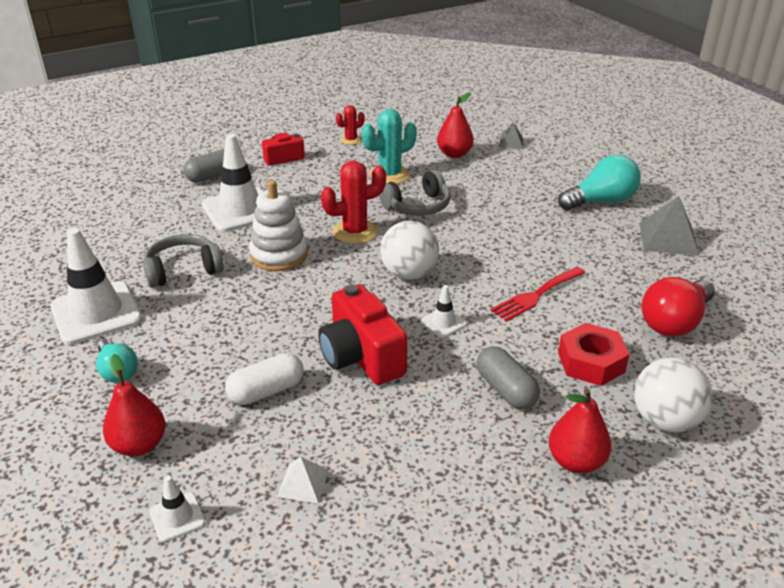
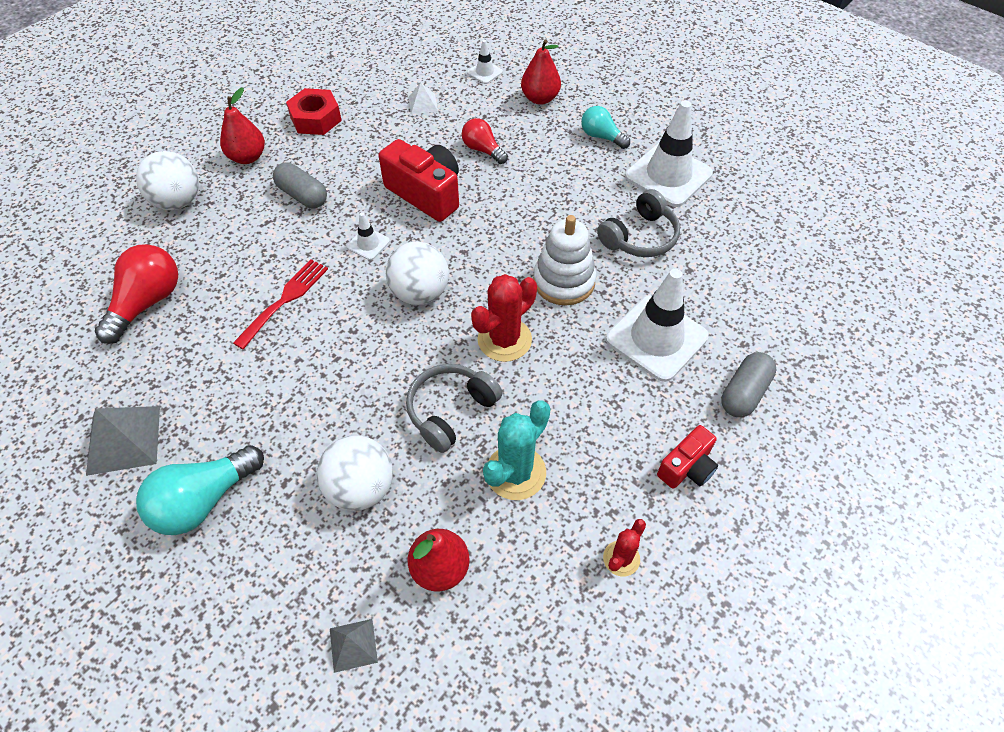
camera: 160 degrees right, 20 degrees up
(266, 391) = (483, 150): white capsule -> red light bulb
(493, 187) = (361, 488): none -> white ball
(591, 362) = (232, 237): red nut -> red nut (316, 119)

